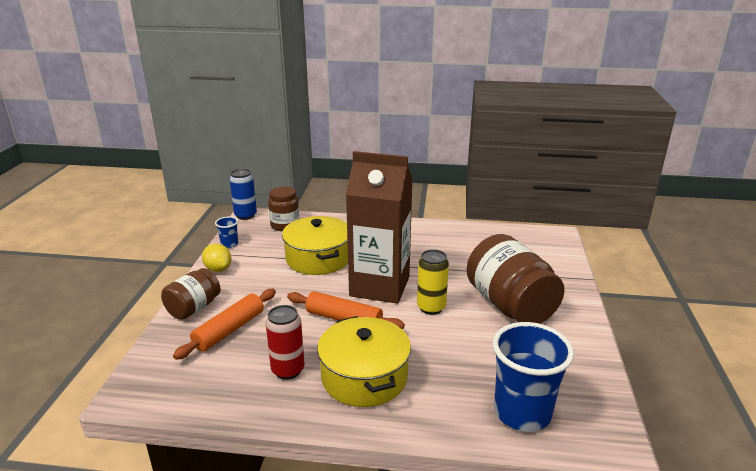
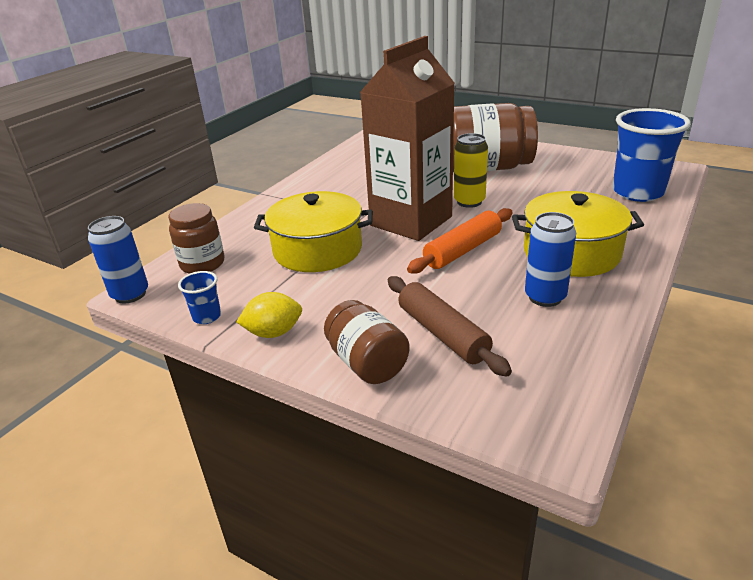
camera: 65 degrees left, 5 degrees up
(229, 330) = (442, 334): orange rolling pin -> brown rolling pin
(288, 370) = (545, 297): red can -> blue can

